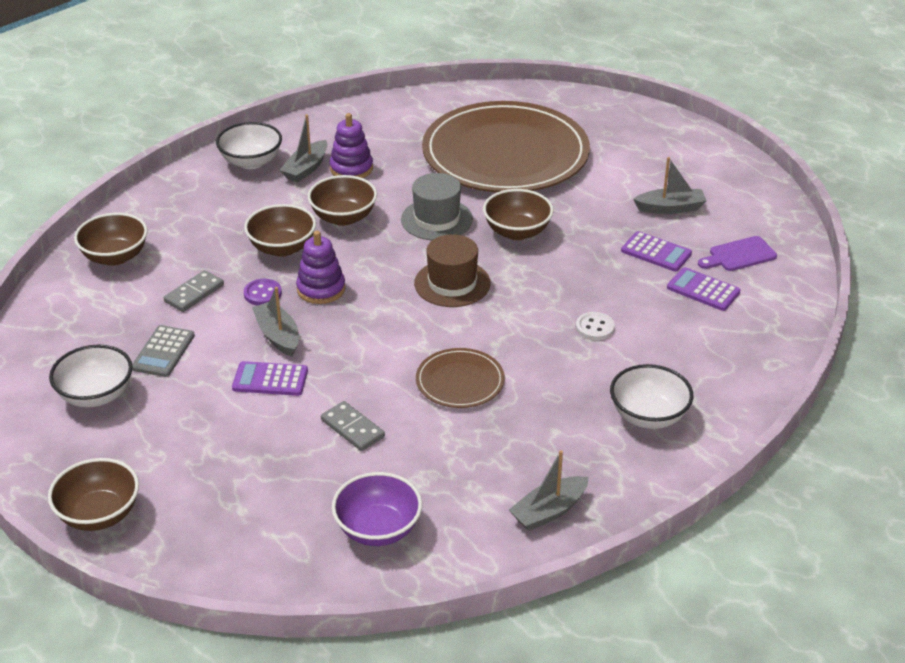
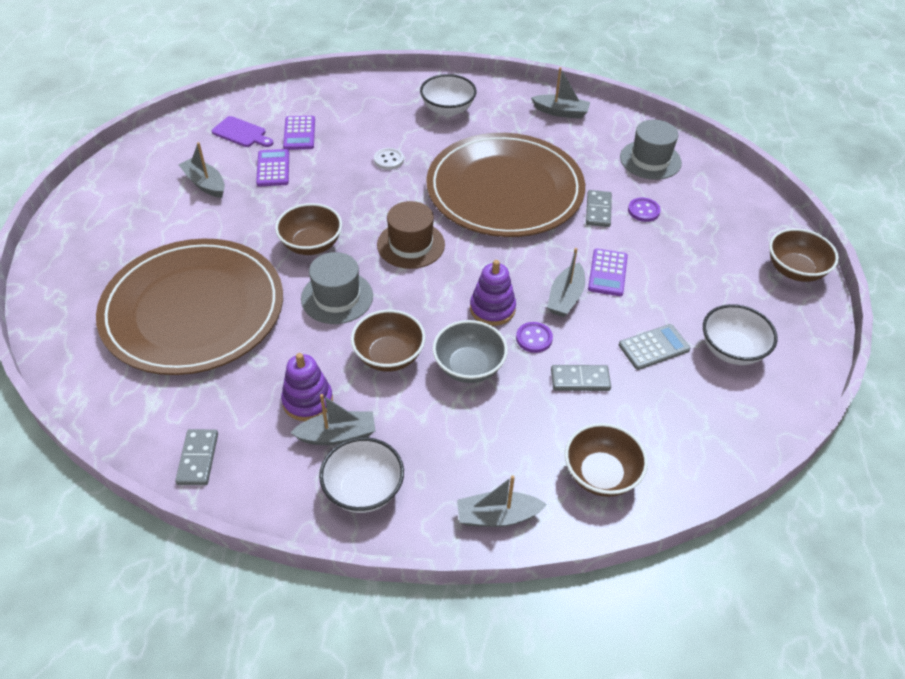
camera: 130 degrees left, 10 degrees up
(156, 200) = (497, 516): none -> grey boat
(270, 379) = (607, 273): purple calculator -> purple calculator turned 45 degrees clockwise
(282, 248) = (469, 367): brown bowl -> grey bowl
(311, 462) = (643, 211): none -> purple button
(362, 115) = (198, 459): none -> grey domino
(378, 529) = (650, 160): purple bowl -> grey hat
(460, 381) = (505, 189): brown plate -> brown plate, size x2.31

